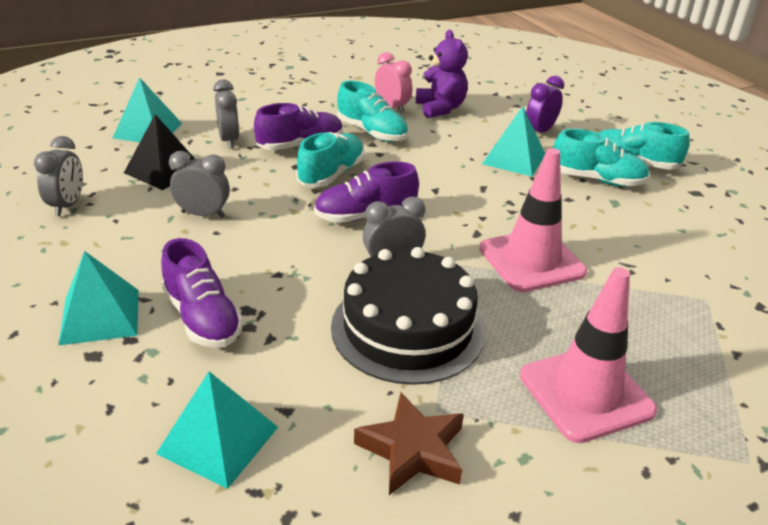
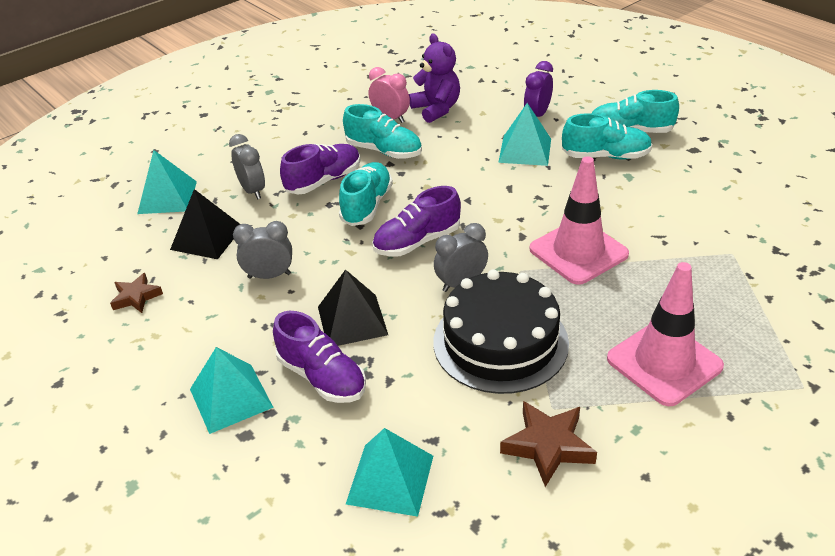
camera: 10 degrees left, 5 degrees up
(67, 205) = (136, 297): grey clock -> brown star
(262, 272) = (352, 320): none -> black pyramid

